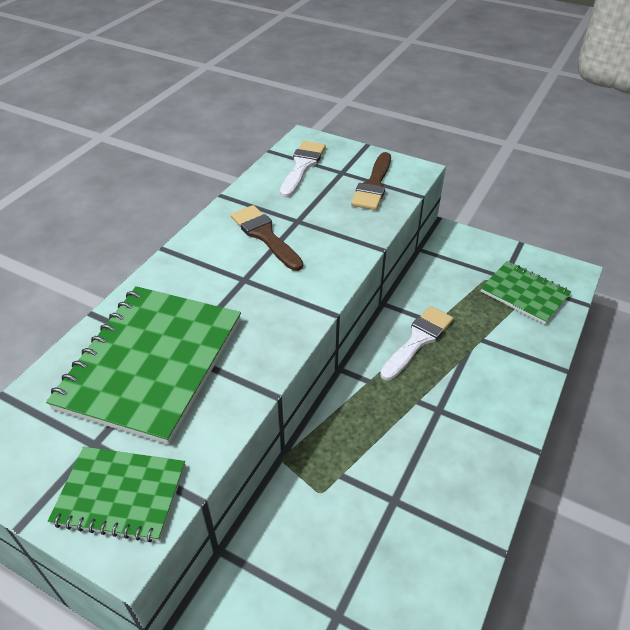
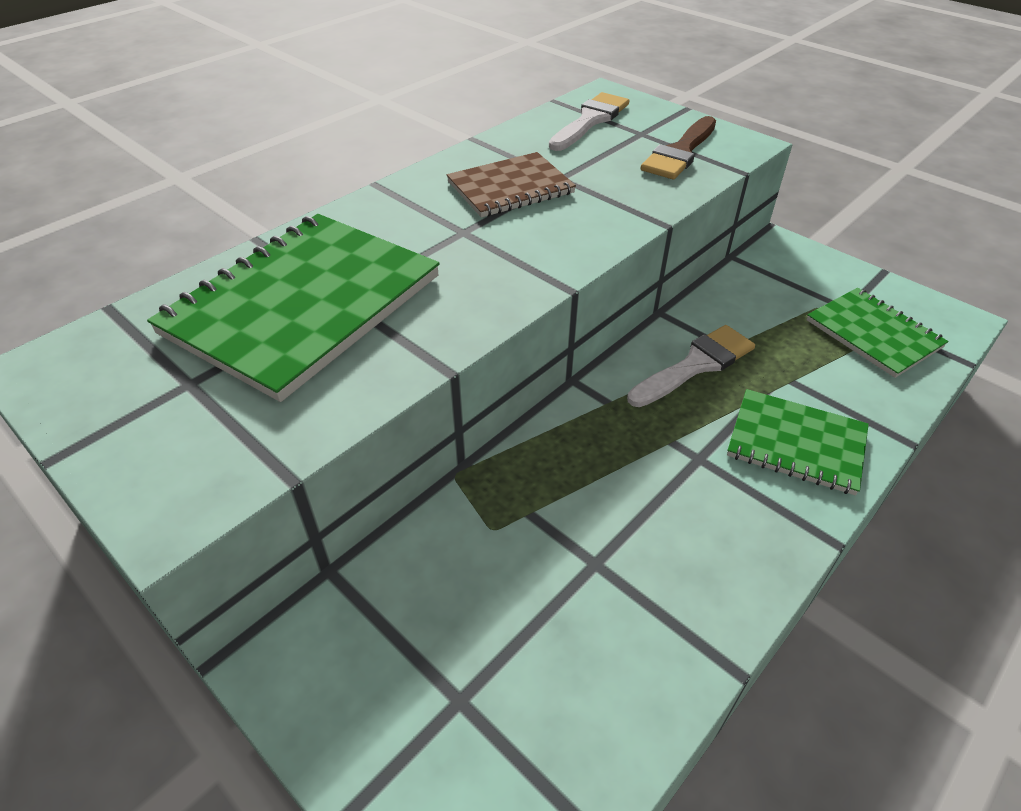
camera: 15 degrees right, 0 degrees up
(120, 494) = (192, 450): green notebook -> green notebook (796, 443)
(265, 235) = (510, 188): brown brush -> brown notebook

